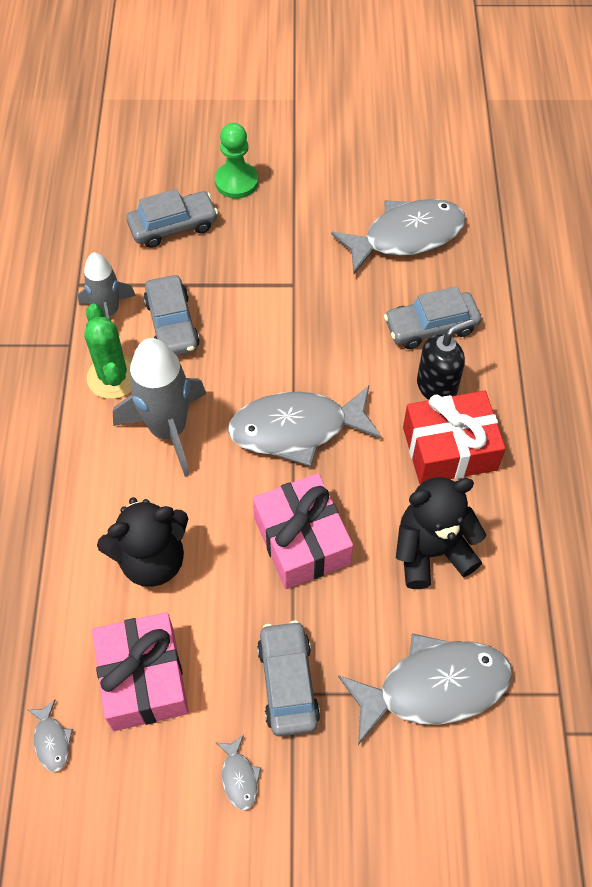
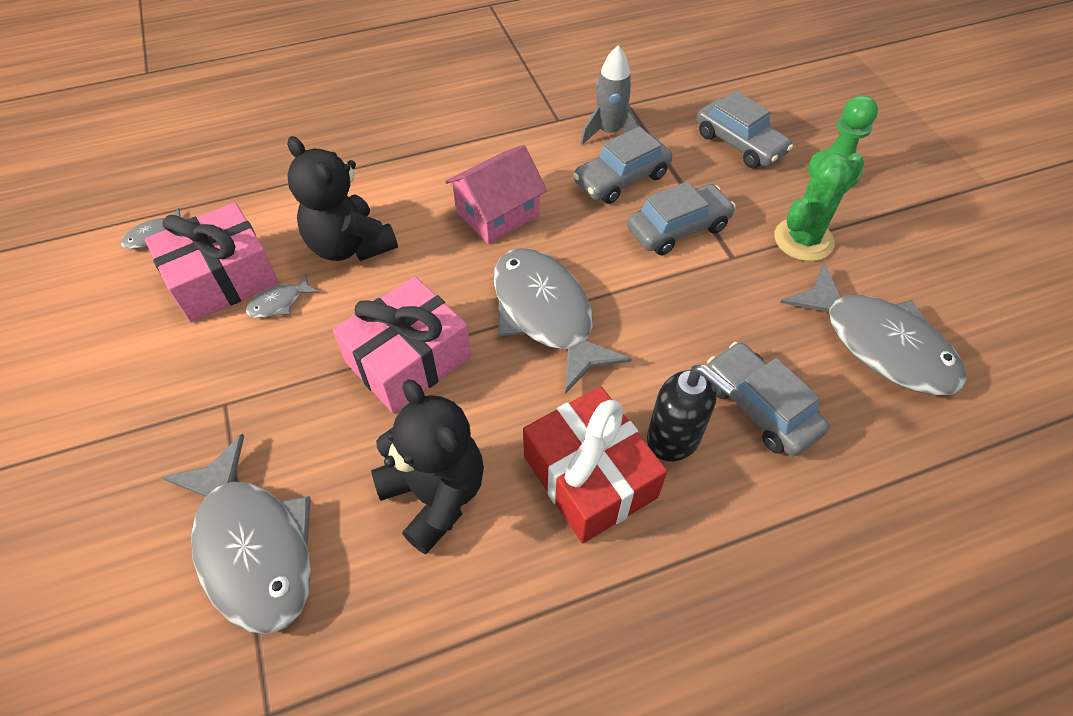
camera: 70 degrees right, 5 degrees down
(113, 377) = (538, 158): green cactus -> green cactus (803, 240)
(168, 430) = (497, 214): grey rocket -> pink house
(239, 777) = (126, 384): grey fish -> grey fish (279, 303)
(288, 683) = (236, 396): grey car -> grey car (678, 228)

